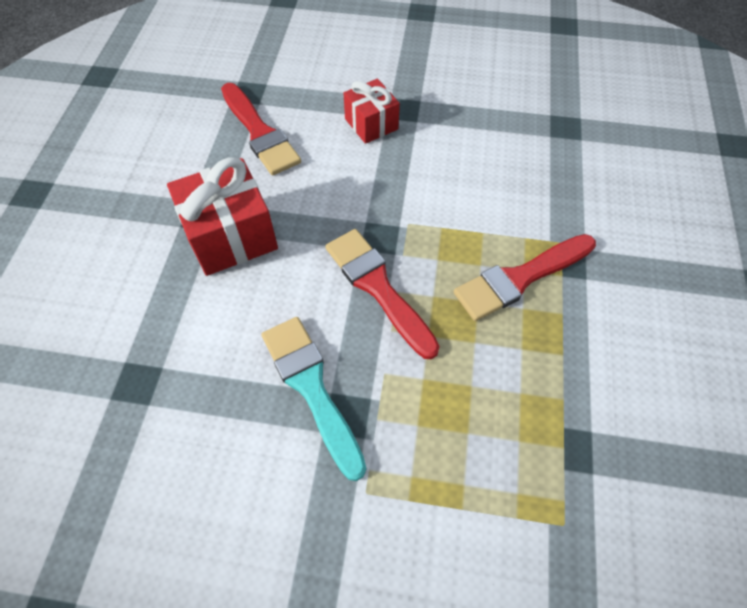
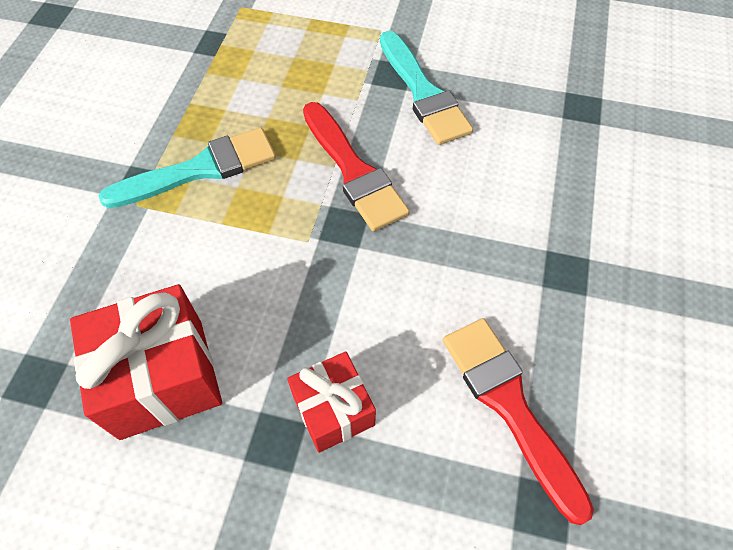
camera: 175 degrees left, 0 degrees up
(231, 236) = (522, 240): red gift -> red gift (162, 378)
(520, 278) = (200, 169): red brush -> turquoise brush

